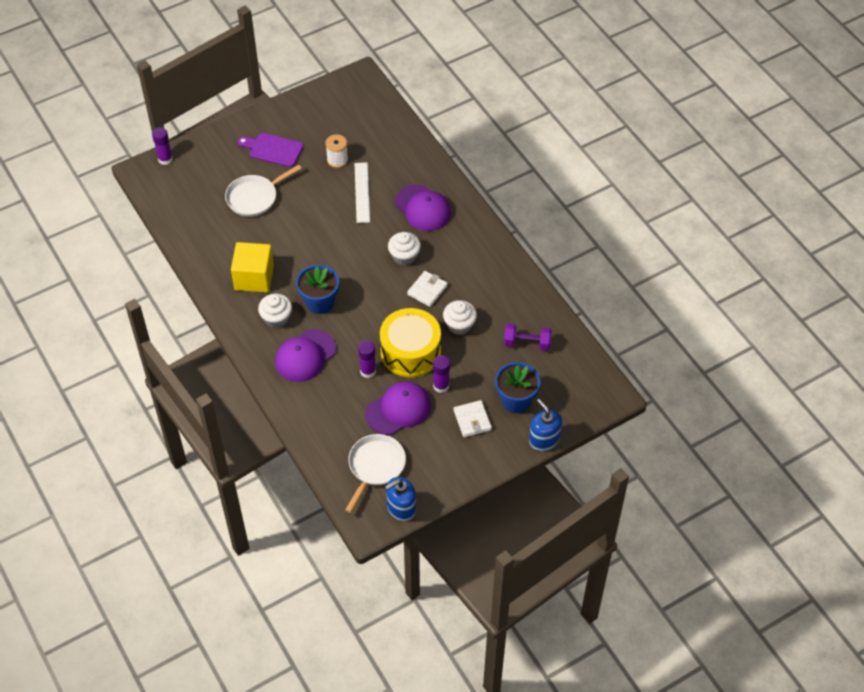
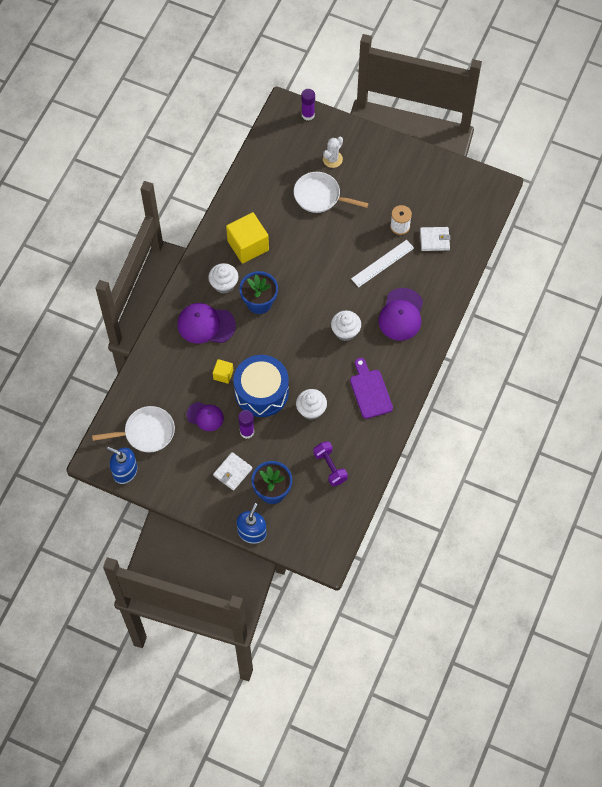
camera: 55 degrees right, 10 degrees up
(227, 168) = (332, 159): none -> white cactus
(273, 149) = (374, 177): purple cutting board -> purple cutting board (370, 391)
(368, 371) = (223, 374): purple glue stick -> yellow cube
(398, 410) = (205, 416): purple cap -> purple cap, size x0.63
(410, 352) = (261, 392): yellow drum -> blue drum
(427, 290) = (326, 367): white wallet -> white wallet (434, 240)

